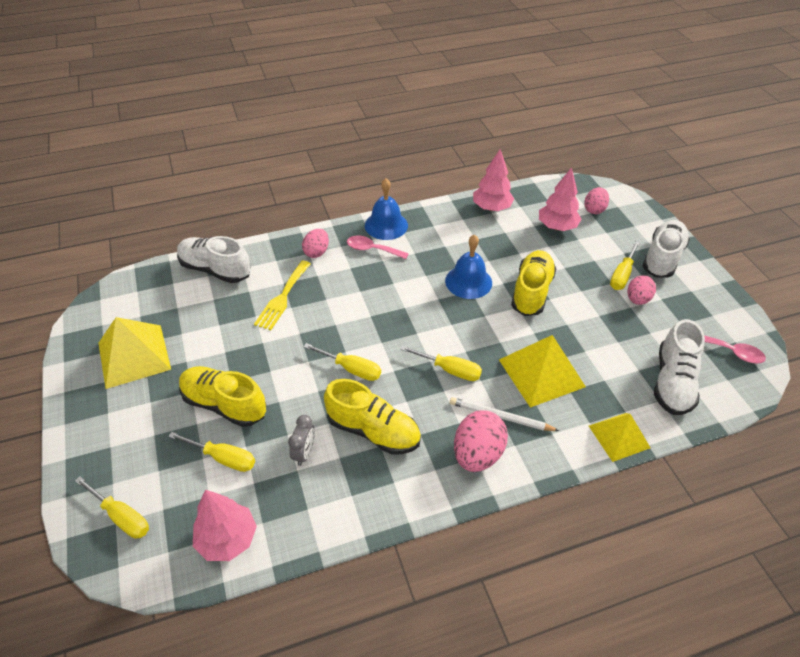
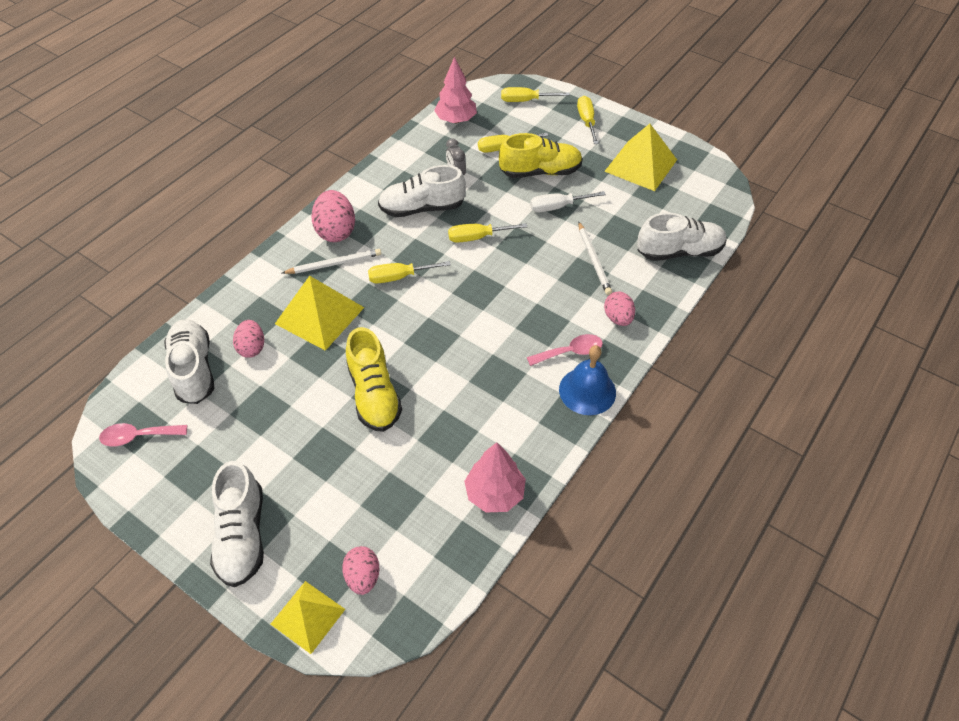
camera: 145 degrees right, 5 degrees up
(253, 358) = (558, 207): none -> white screwdriver
(282, 297) = (594, 260): yellow fork -> white pencil
(373, 431) = (422, 208): yellow shoe -> white shoe
(468, 281) = (445, 370): blue bell -> none
(557, 227) = (396, 510): pink tree -> none
(619, 436) = (230, 297): yellow pyramid -> yellow pyramid (308, 616)
(622, 275) = (284, 476): yellow screwdriver -> yellow screwdriver (586, 121)
(637, 299) = (255, 449): pink egg -> pink egg (252, 347)

